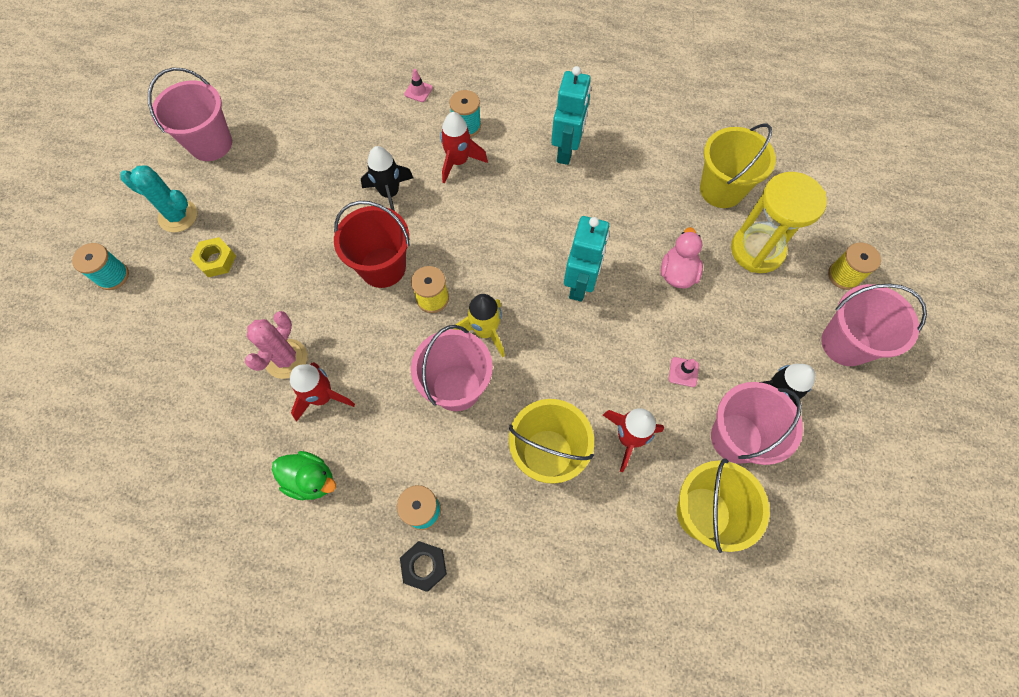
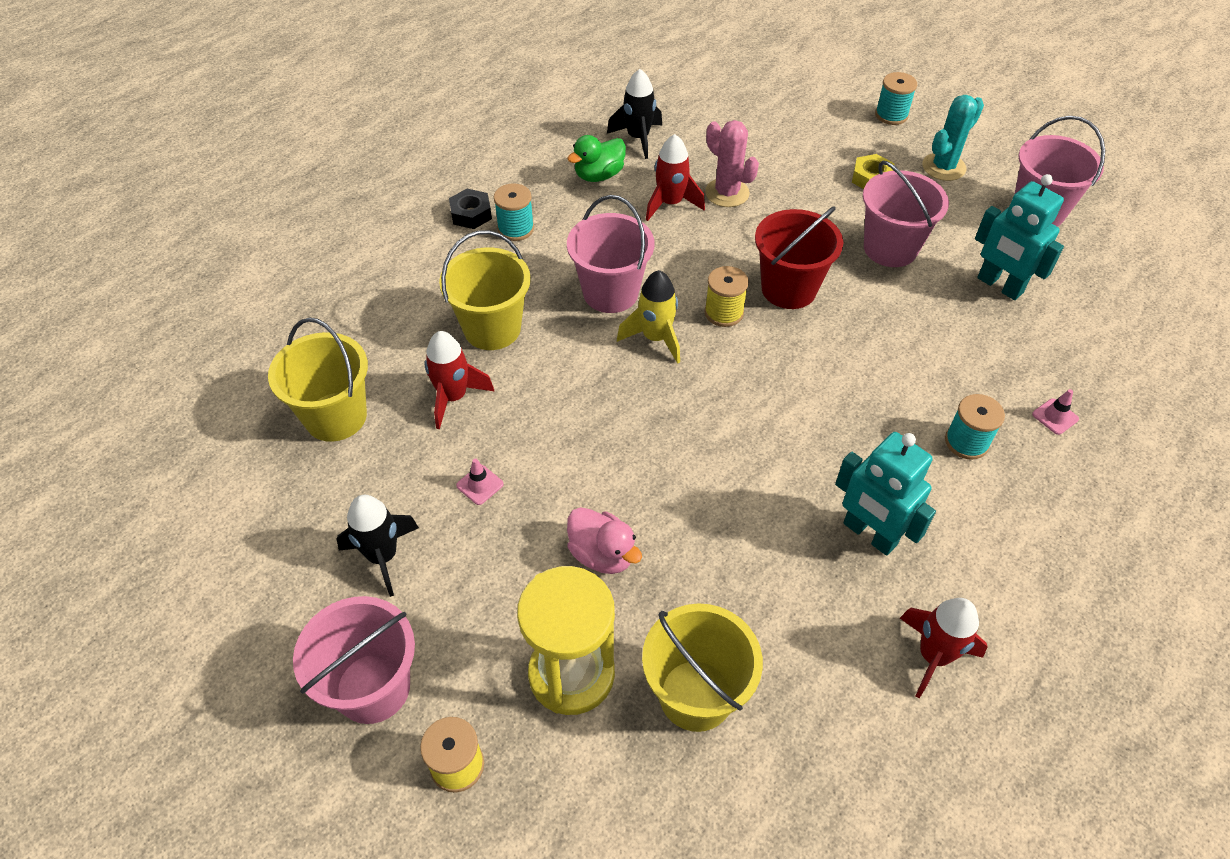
camera: 120 degrees right, 15 degrees down
(390, 194) = (888, 328): black rocket -> black rocket (638, 138)
(458, 162) = (907, 409): red rocket -> red rocket (933, 656)
(580, 284) = (655, 446): turquoise robot -> turquoise robot (999, 286)
(736, 438) = (374, 489): pink bucket -> pink bucket (890, 248)

